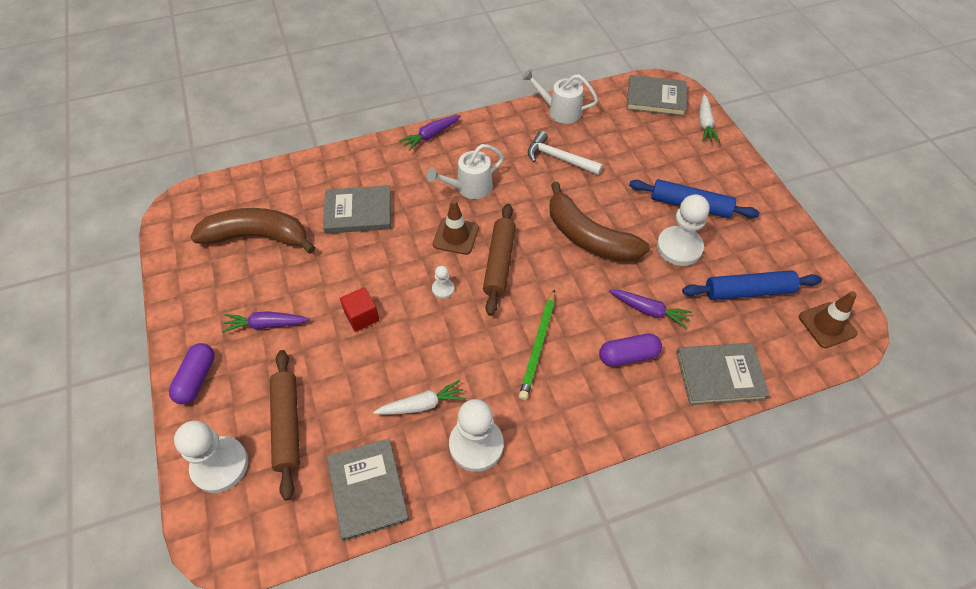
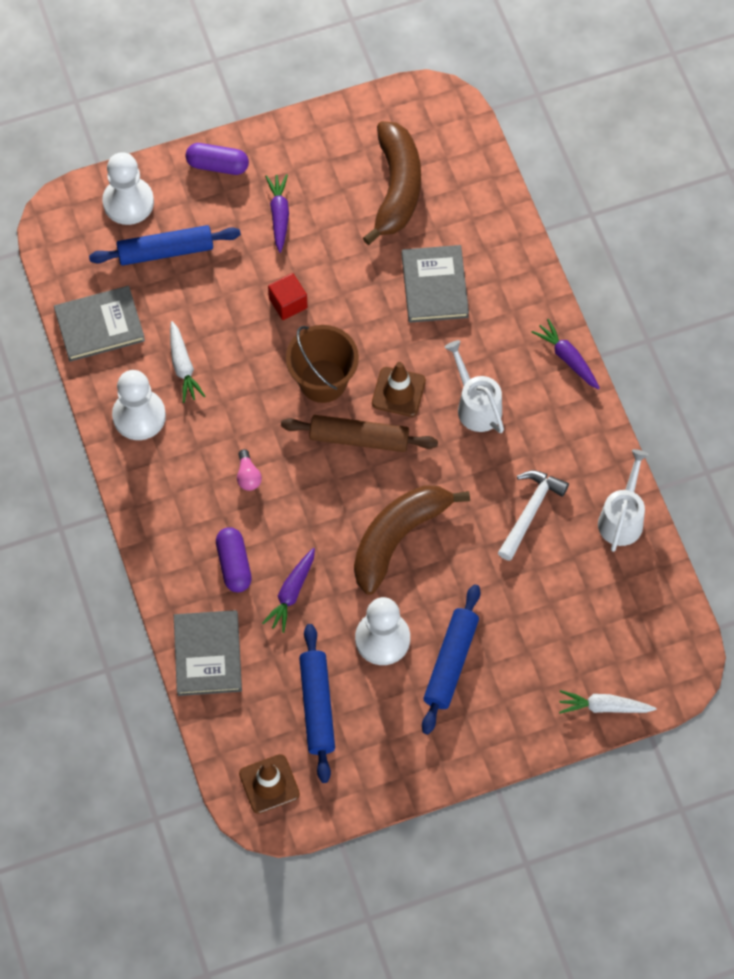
camera: 90 degrees right, 10 degrees up
(287, 425) = (165, 251): brown rolling pin -> blue rolling pin
(443, 289) = (323, 381): white pawn -> brown bucket
(538, 346) = (248, 476): green pencil -> pink light bulb
(656, 98) = (655, 648): grey book -> none

